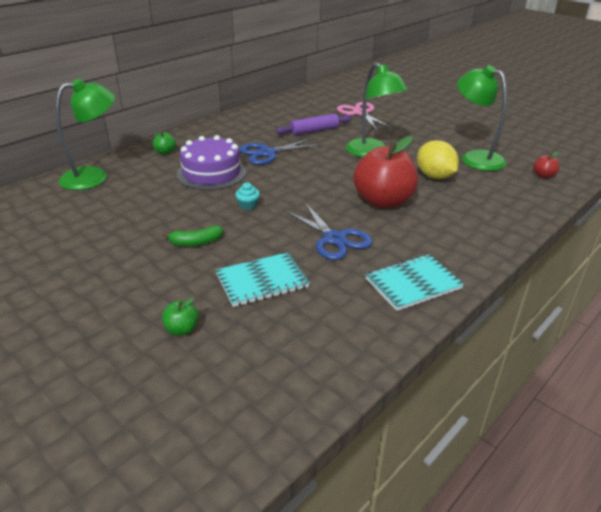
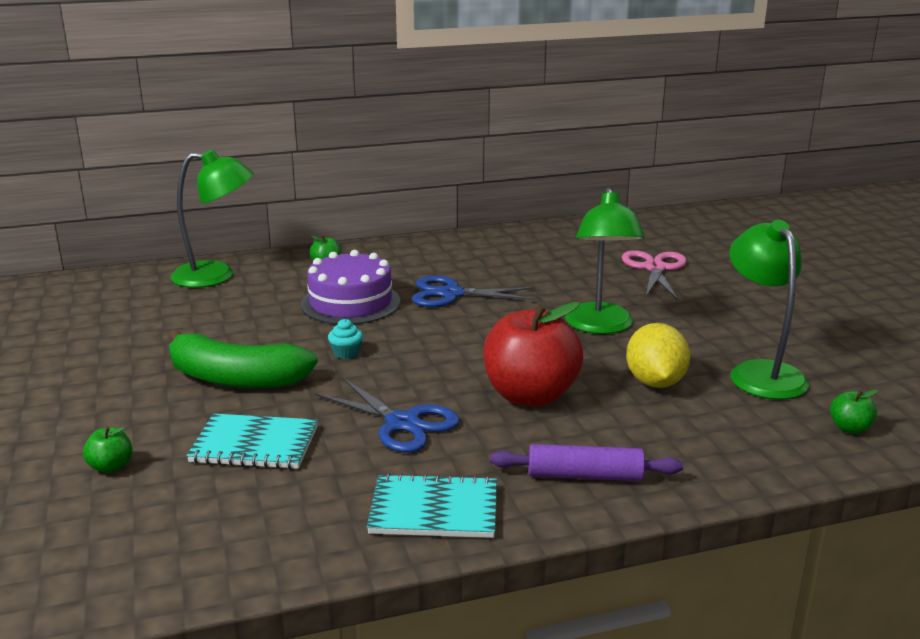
camera: 30 degrees right, 10 degrees down
(196, 242) = (236, 378): green banana -> green banana, size x2.05
(314, 131) = (553, 279): purple rolling pin -> purple rolling pin (584, 476)
(334, 239) = (402, 423): blue scissors -> blue scissors turned 45 degrees counterclockwise
(543, 176) = (849, 428): red apple -> green apple

